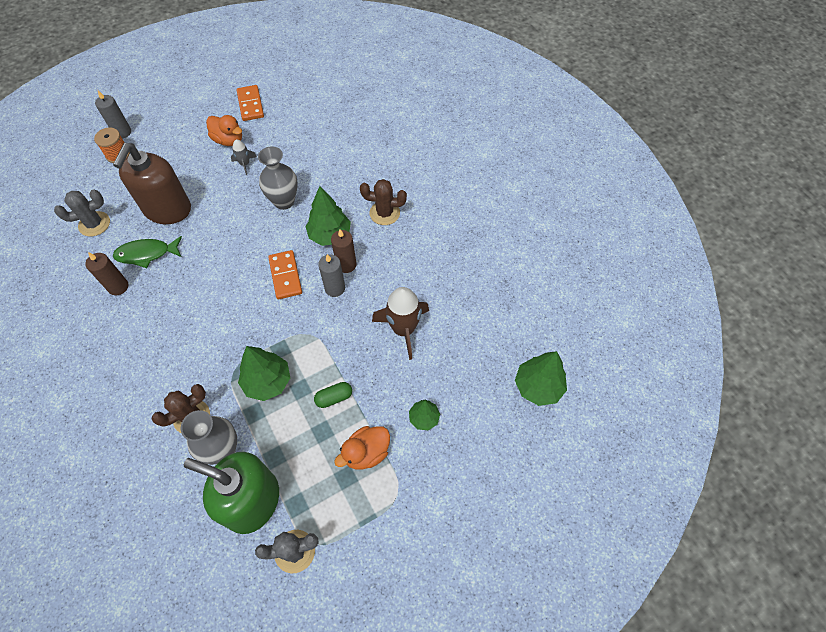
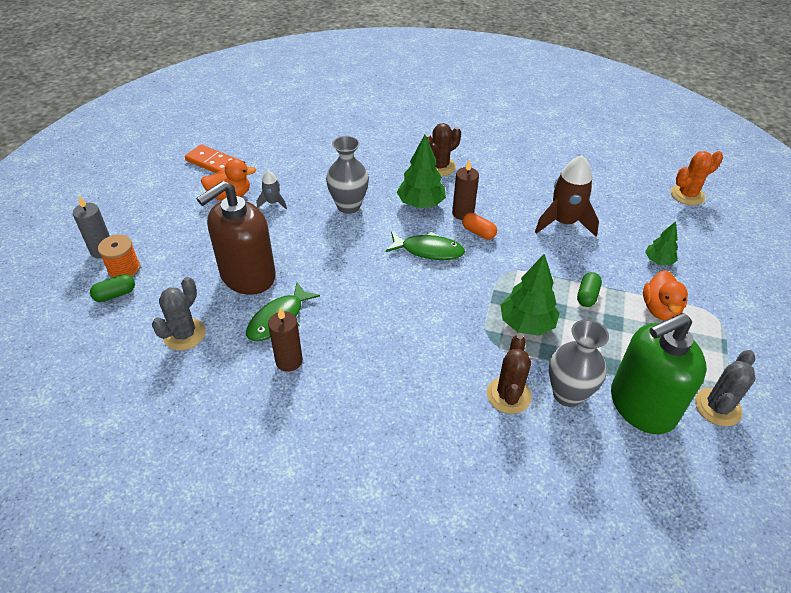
camera: 45 degrees left, 15 degrees down
(95, 169) = (115, 294): none -> green capsule
(167, 209) = (247, 276): brown soap dispenser -> brown soap dispenser turned 75 degrees clockwise
(285, 276) = (428, 250): orange domino -> green fish
(335, 288) = (478, 232): grey candle -> orange capsule
(538, 386) = (687, 195): green tree -> orange cactus

